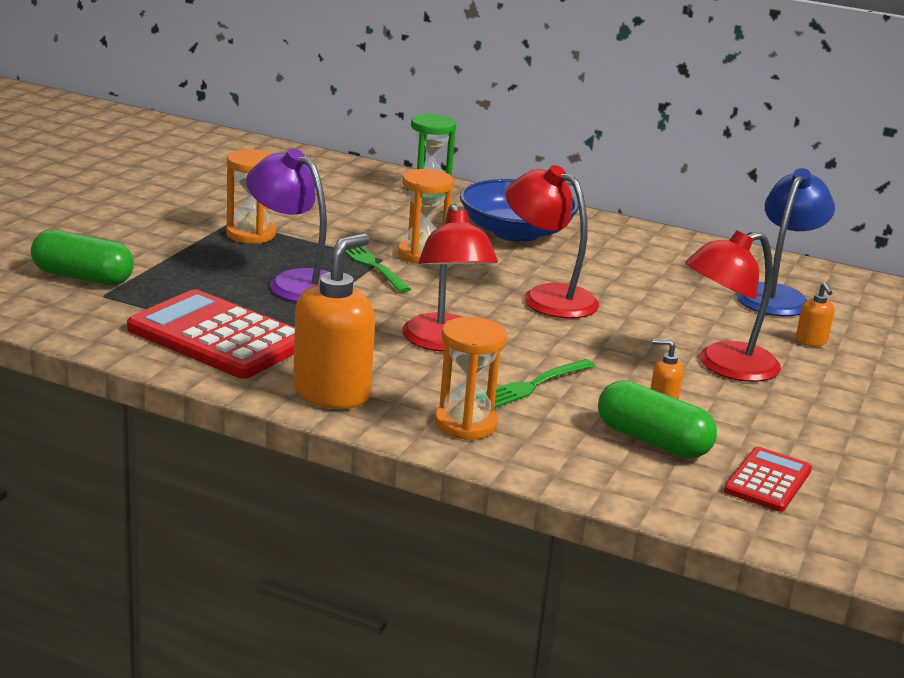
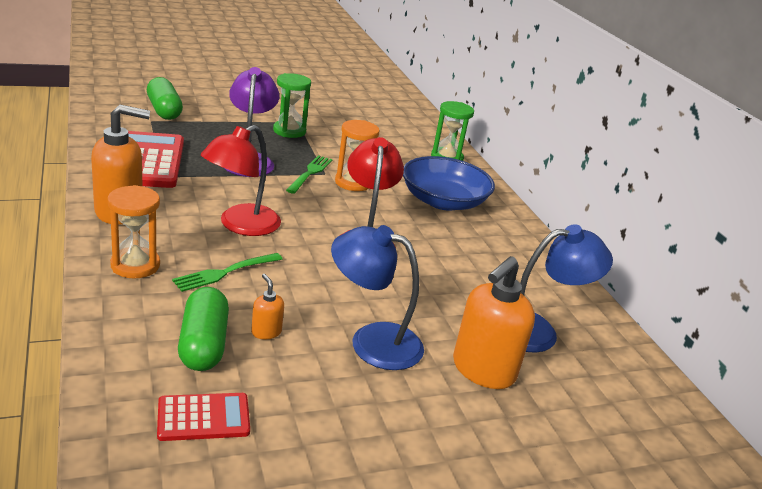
camera: 45 degrees right, 5 degrees up
(251, 234) = (289, 131): orange hourglass -> green hourglass
(533, 385) = (225, 272): green fork -> green fork turned 45 degrees counterclockwise
(724, 366) = (372, 341): red lamp -> blue lamp
(811, 341) = (483, 370): orange soap dispenser -> orange soap dispenser, size x2.20

